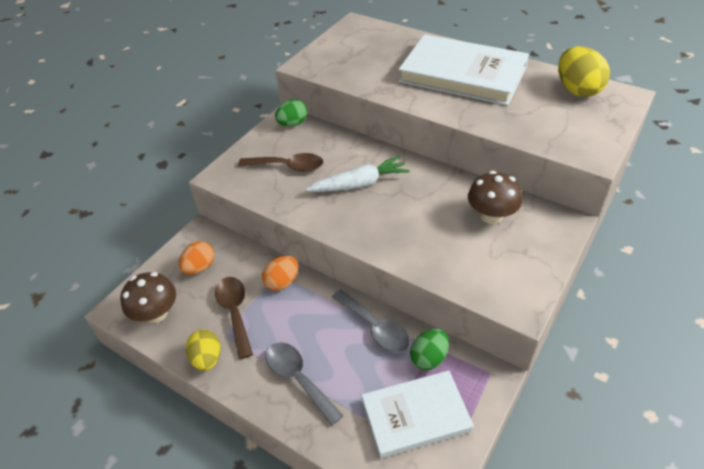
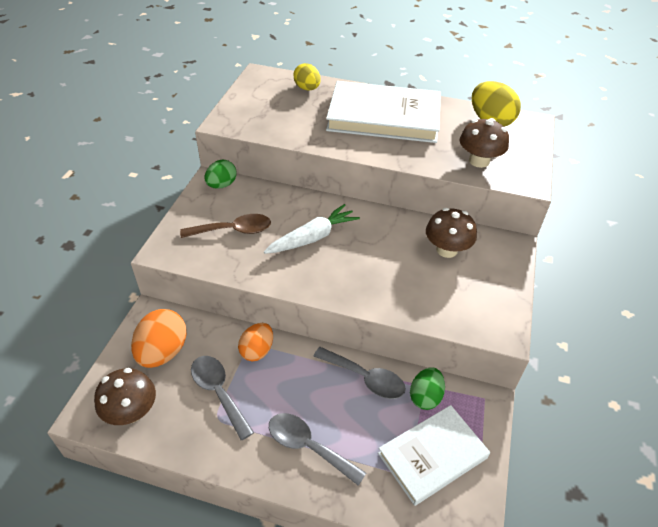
camera: 20 degrees left, 0 degrees up
(200, 267) = (163, 352): orange egg -> orange egg, size x1.52
(207, 359) = (206, 448): yellow egg -> yellow egg (307, 88)
(235, 312) = (218, 392): brown spoon -> grey spoon
(547, 128) = (479, 161): none -> brown mushroom

